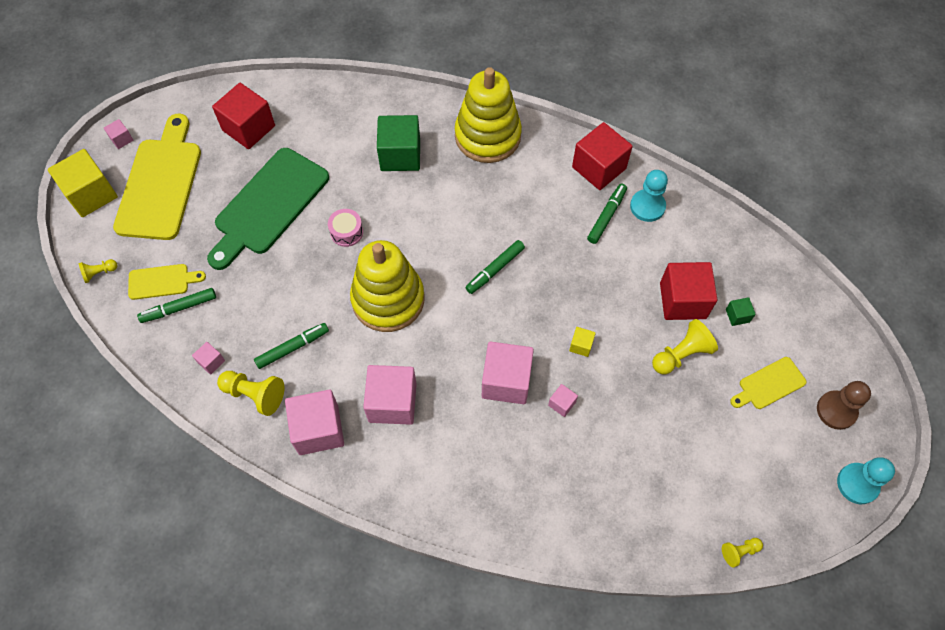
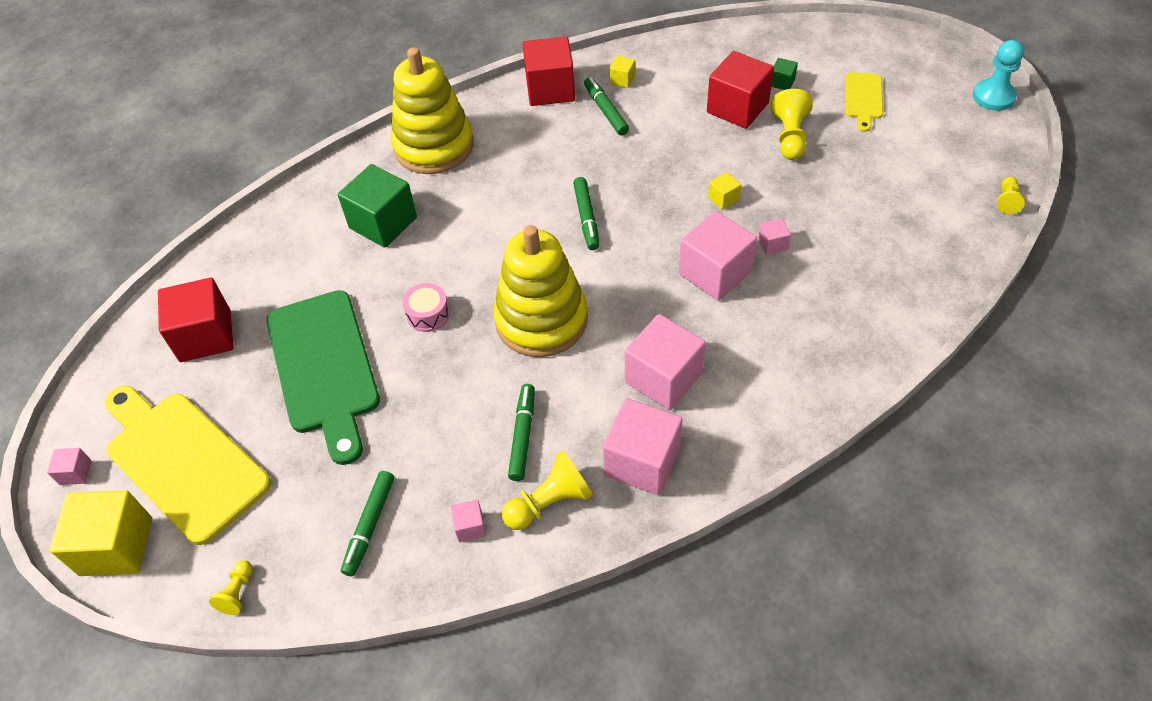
camera: 50 degrees left, 10 degrees down
(162, 281) = (317, 526): yellow cutting board -> none
(647, 206) = (622, 80): turquoise pawn -> yellow cube
(836, 410) = (918, 73): brown pawn -> none

